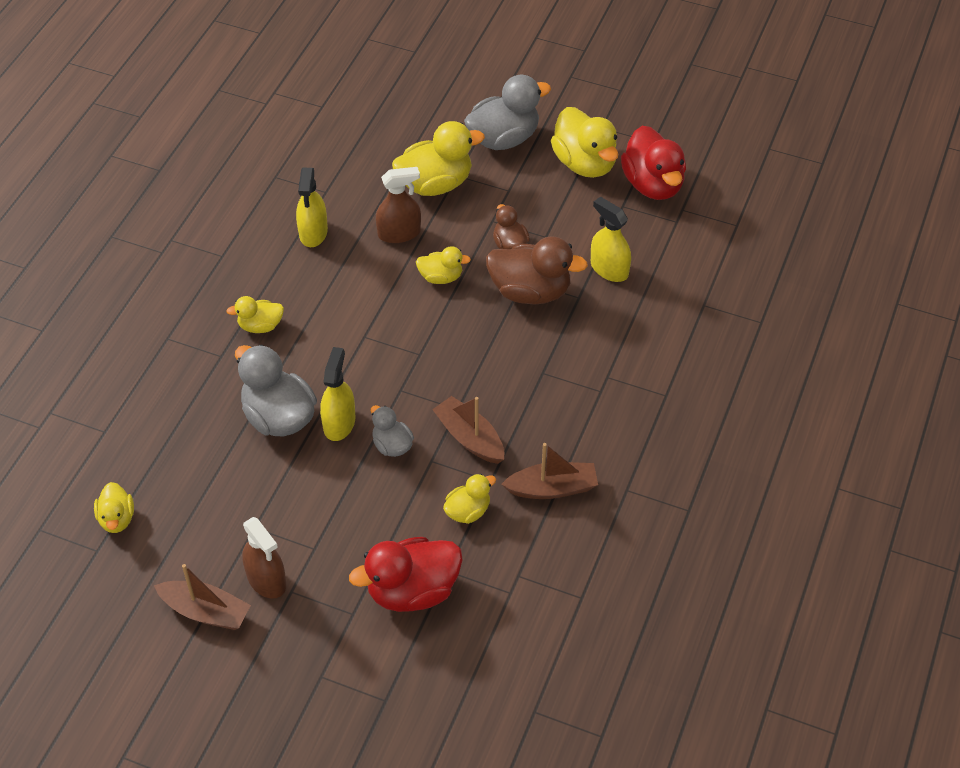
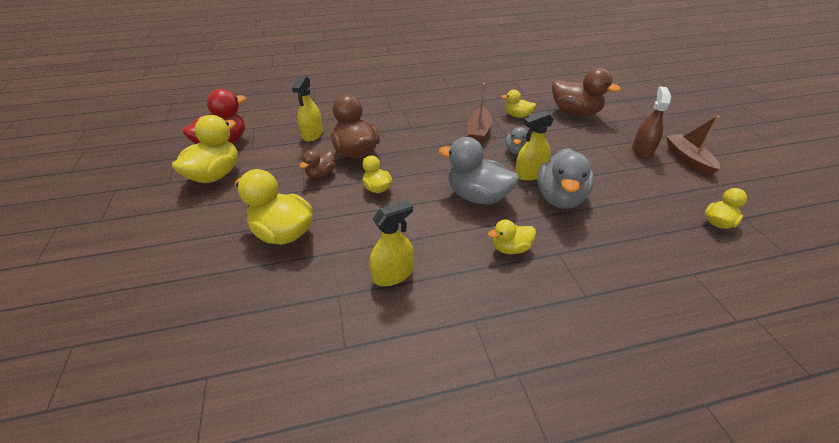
camera: 125 degrees left, 10 degrees down
(260, 326) = (510, 248): yellow duck -> yellow duck turned 120 degrees clockwise
(399, 233) = (352, 226): brown spray bottle -> none
(412, 591) = (575, 113): red duck -> brown duck
(503, 139) = (204, 222): grey duck -> grey duck (477, 196)
(552, 488) = (474, 102): brown boat -> none

